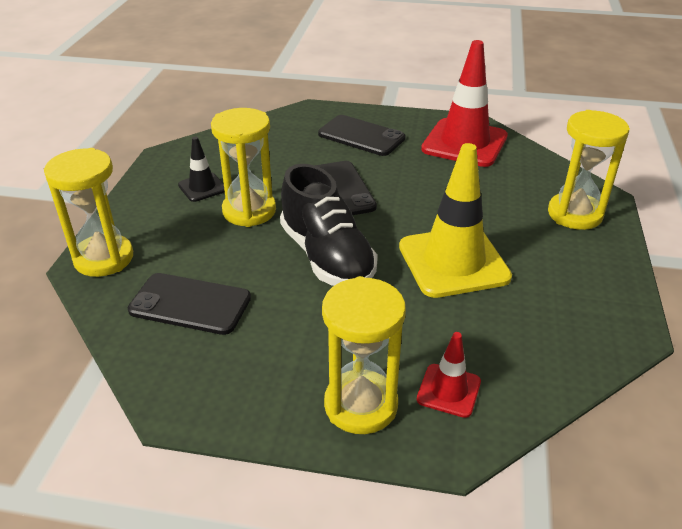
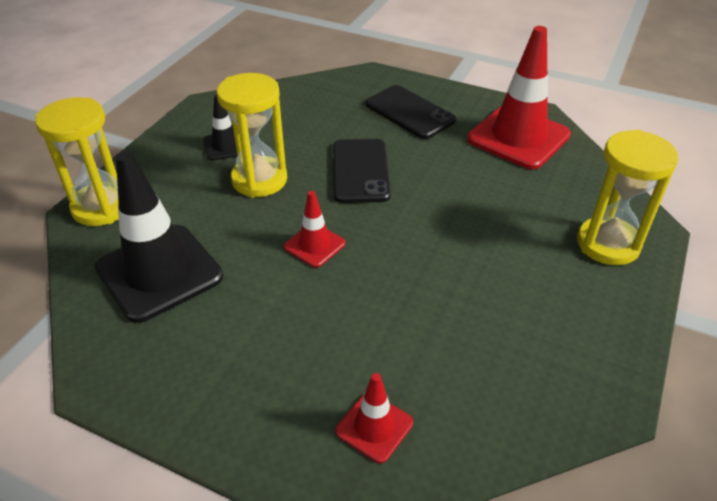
camera: 15 degrees right, 5 degrees up
(190, 304) = (159, 272): black phone -> black traffic cone
(327, 256) = (314, 245): black shoe -> red traffic cone
(361, 405) = (276, 422): yellow hourglass -> none
(453, 262) = (445, 276): yellow traffic cone -> none

